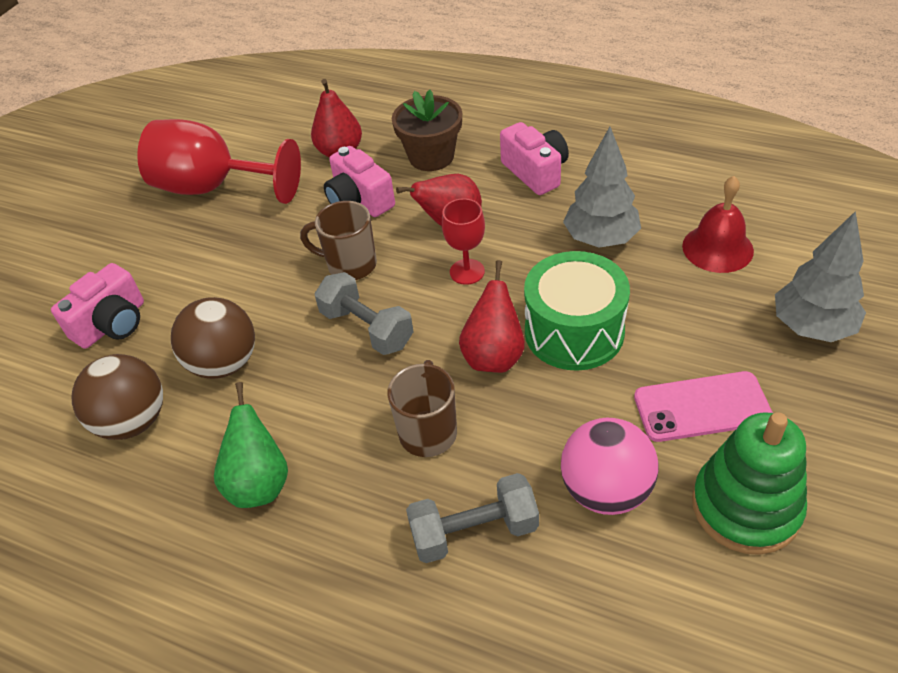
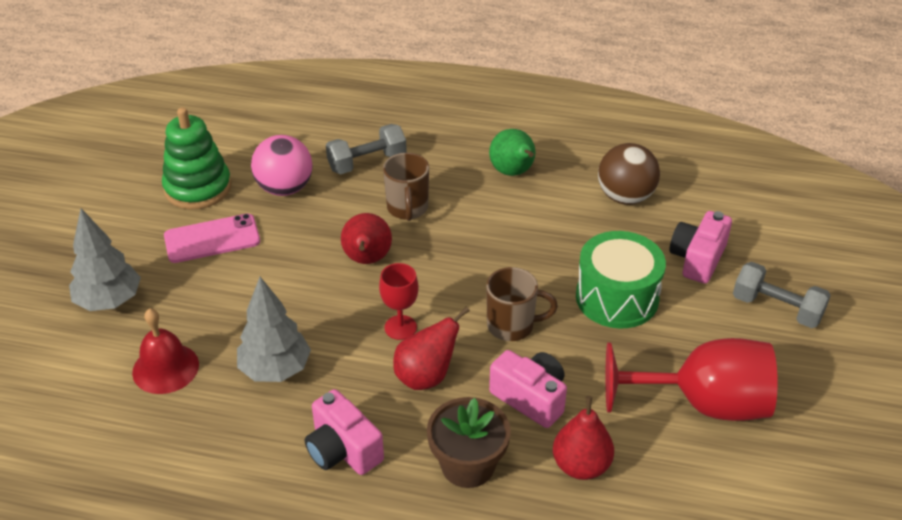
camera: 165 degrees right, 5 degrees down
(224, 363) = (581, 238): brown ball -> none
(367, 328) = (476, 272): grey dumbbell -> grey dumbbell (776, 308)
(574, 331) = (303, 283): green drum -> green drum (617, 298)

